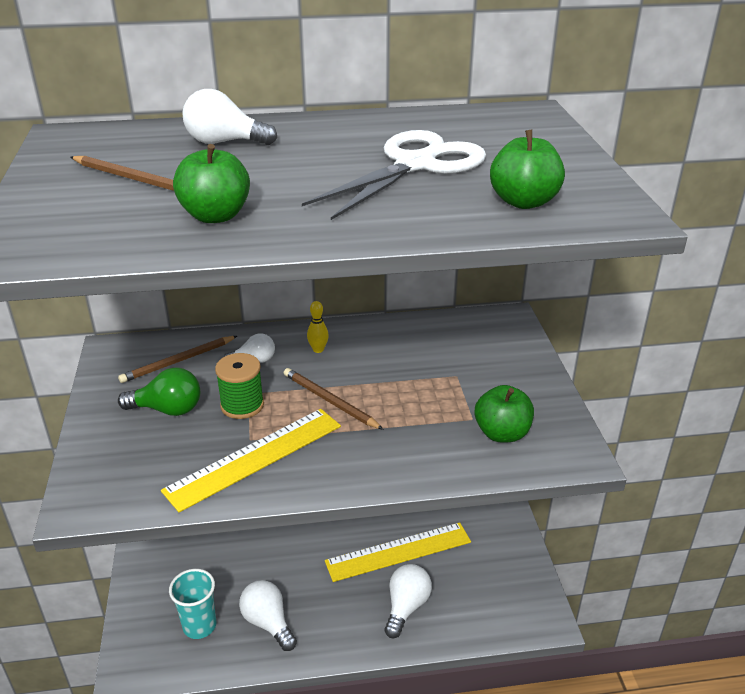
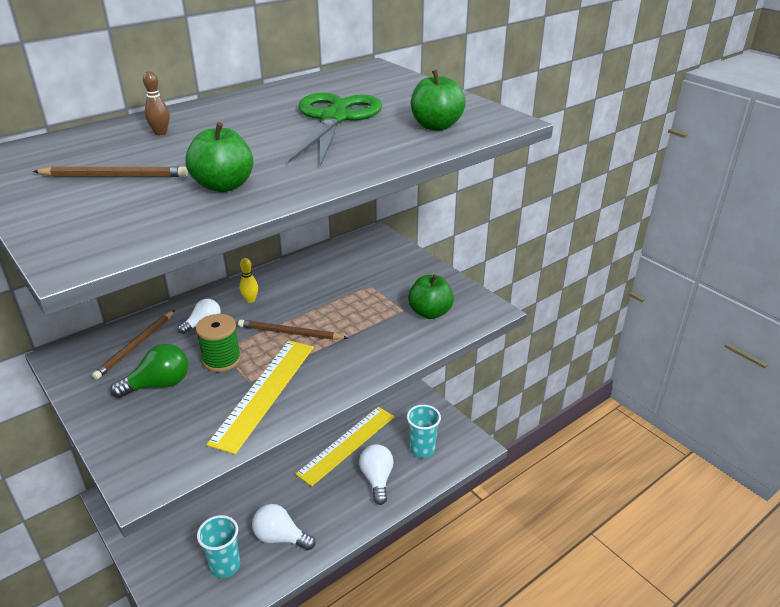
camera: 30 degrees left, 0 degrees up
(224, 142) = (160, 133): white light bulb -> brown bowling pin
(415, 165) = (334, 118): white scissors -> green scissors
(479, 595) = (422, 449): none -> turquoise cup

